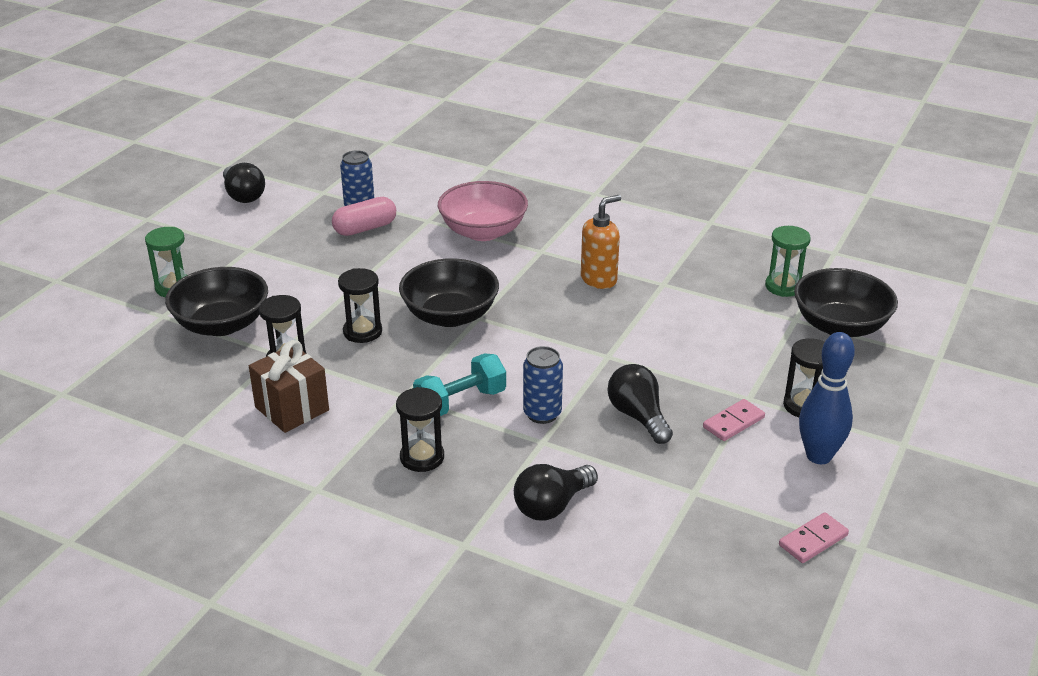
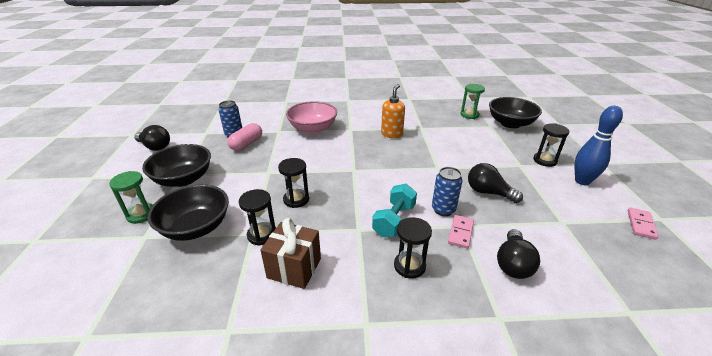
camera: 30 degrees left, 0 degrees up
(450, 315) = (337, 174): black bowl -> black bowl (183, 179)
(733, 422) = (530, 179): pink domino -> pink domino (460, 232)

